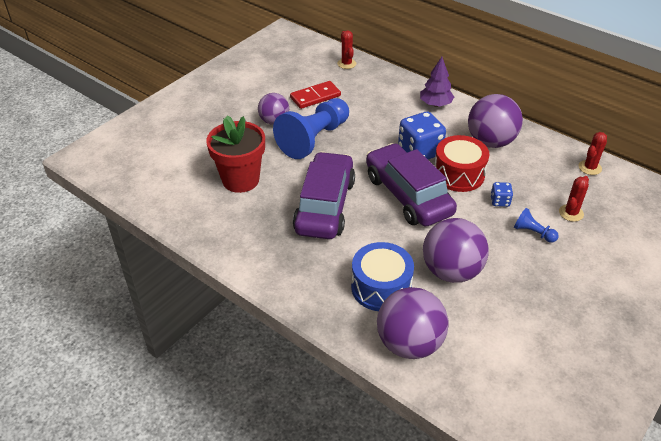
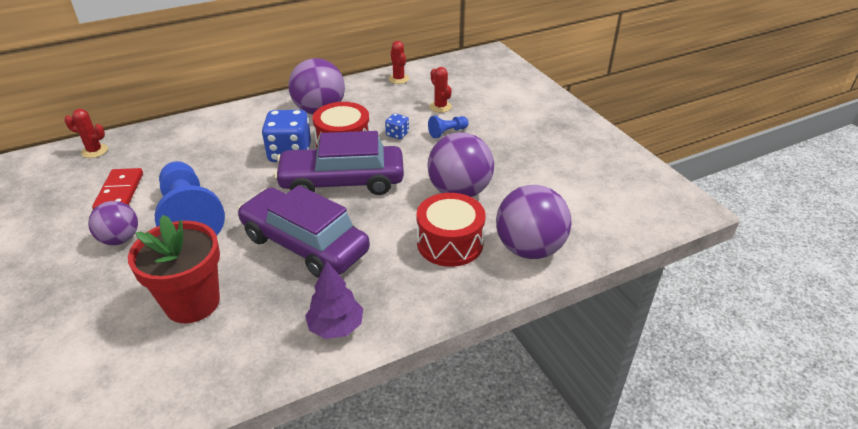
camera: 65 degrees left, 5 degrees down
(381, 287) = (450, 243): blue drum -> red drum
(435, 104) = (234, 120): purple tree -> purple tree (336, 327)

